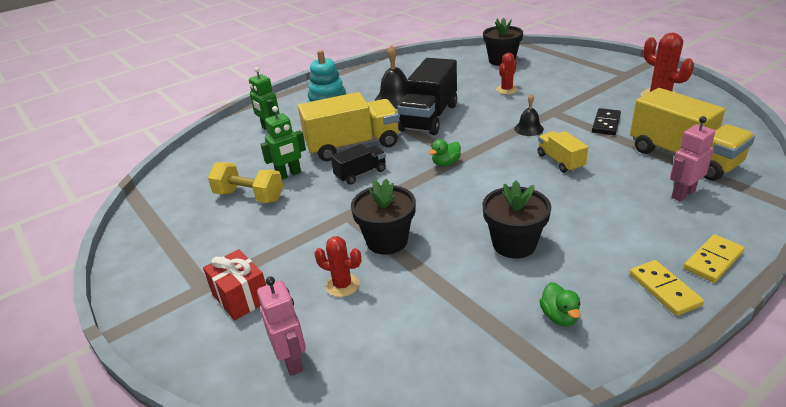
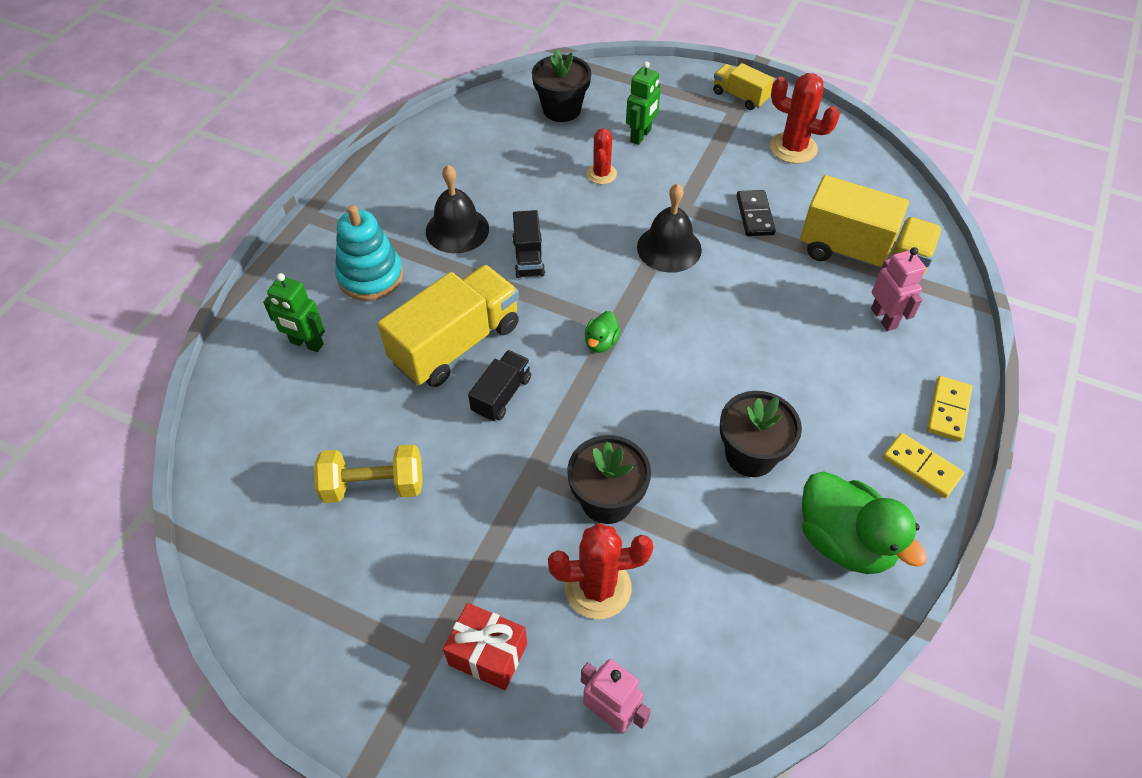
camera: 30 degrees left, 20 degrees up
(289, 175) = (402, 427): green robot -> green robot (641, 136)
(342, 285) = (598, 587): red cactus -> red cactus, size x1.59
(429, 117) = (528, 257): black truck -> black truck, size x0.52
(528, 129) = (669, 248): black bell -> black bell, size x1.67
(559, 317) = (844, 541): green duck -> green duck, size x2.14
(560, 161) = (734, 300): yellow truck -> yellow truck (740, 97)
(682, 194) = (884, 318): pink robot -> pink robot turned 135 degrees clockwise

